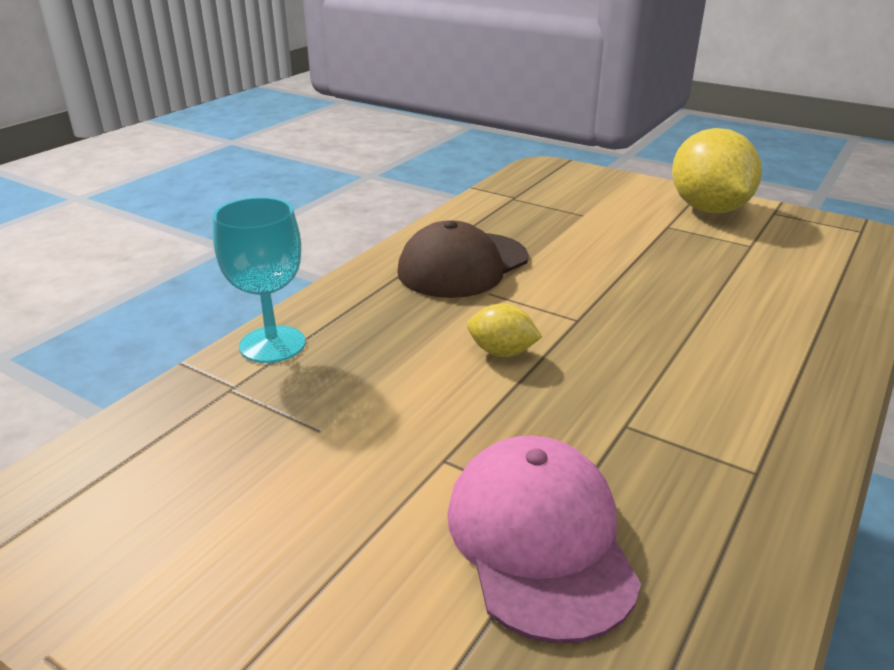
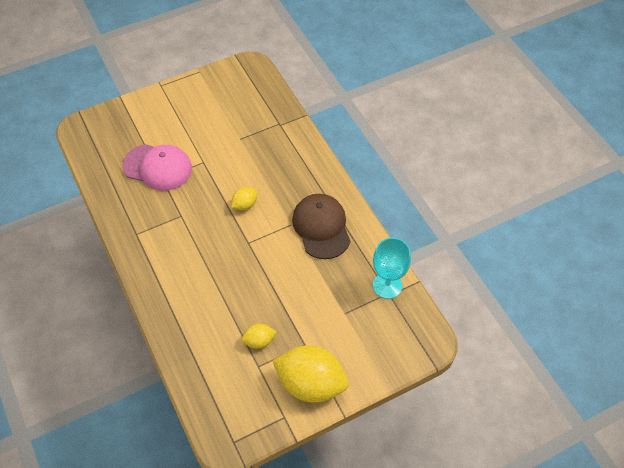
camera: 120 degrees right, 25 degrees up
(272, 344) = (299, 141): turquoise goblet -> turquoise goblet (387, 285)
(719, 255) = (259, 341): none -> yellow lemon

